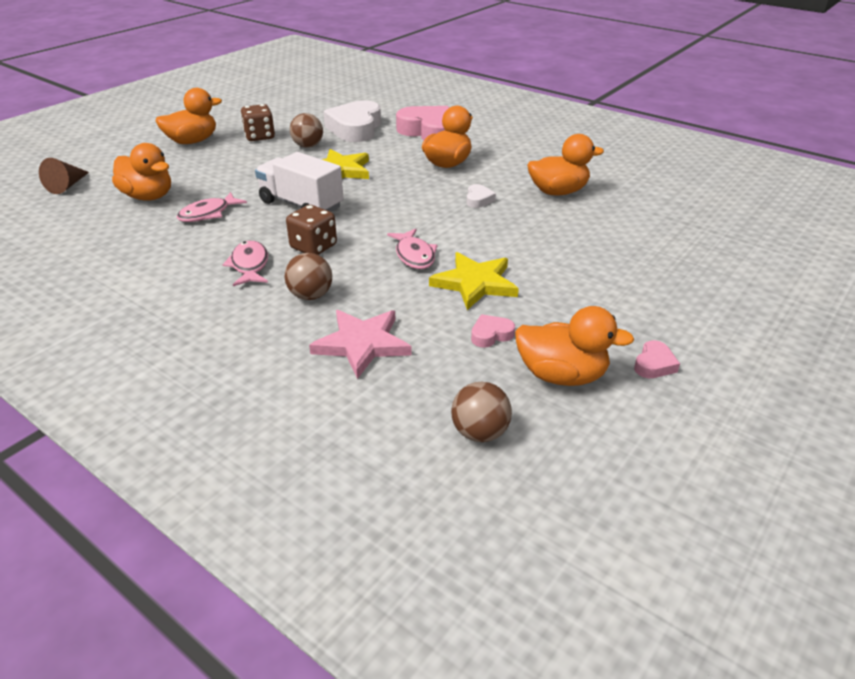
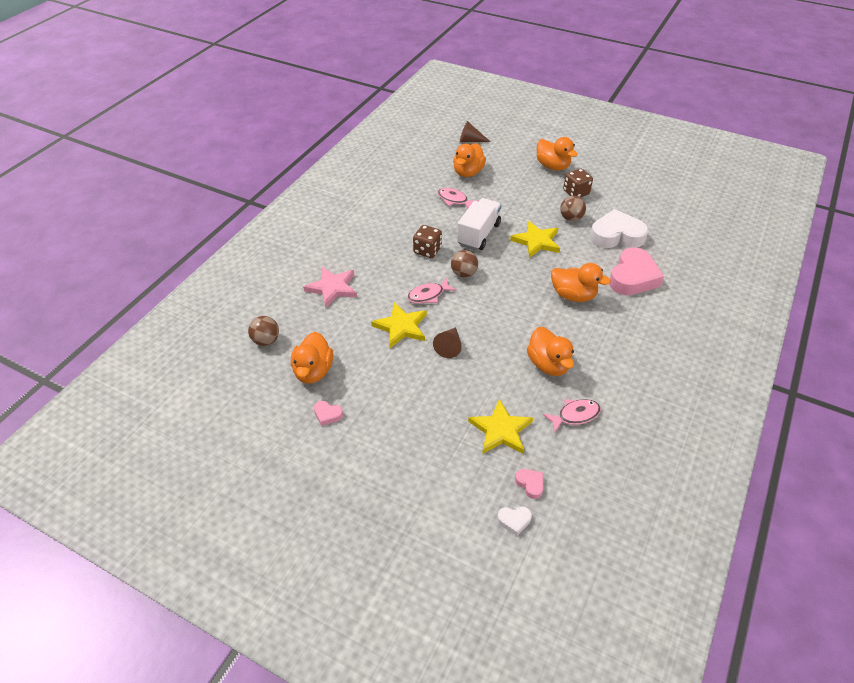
camera: 80 degrees right, 10 degrees up
(249, 265) = (400, 230): pink fish -> pink fish (575, 415)
(311, 296) = (374, 260): brown ball -> brown ball (464, 273)
(478, 200) = (517, 318): white heart -> white heart (514, 521)
(491, 335) = (348, 338): pink heart -> pink heart (530, 484)
(520, 250) = (449, 346): none -> brown cone
(661, 231) = (501, 430): none -> yellow star

